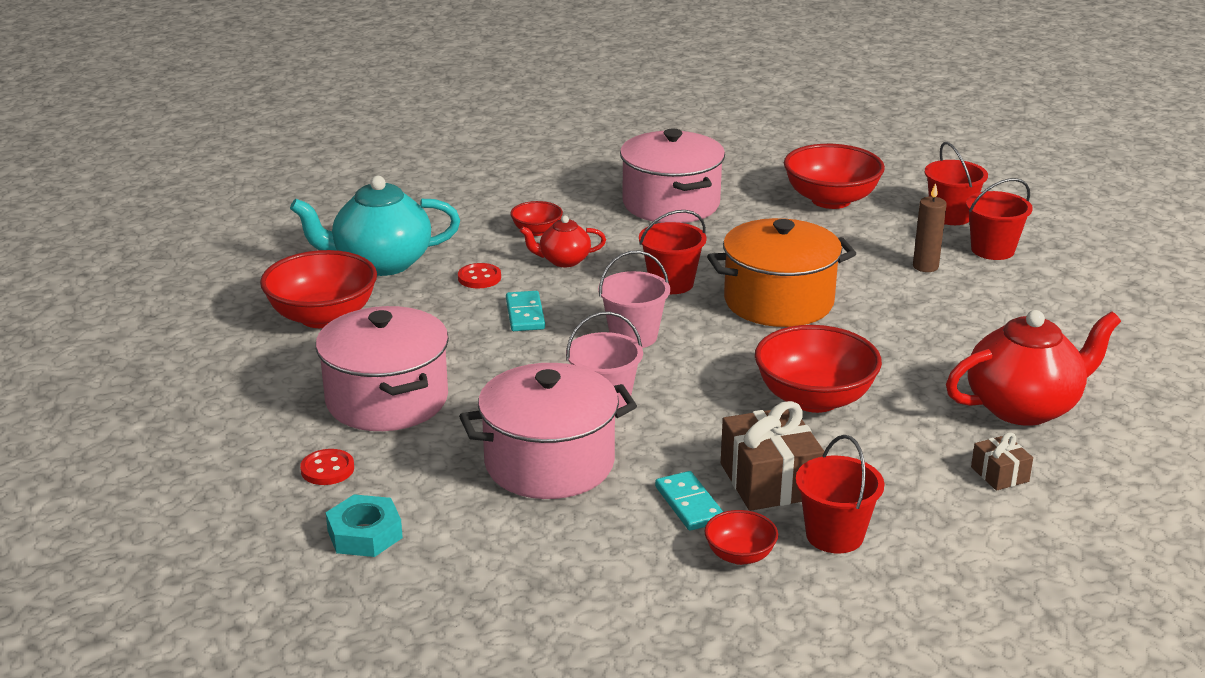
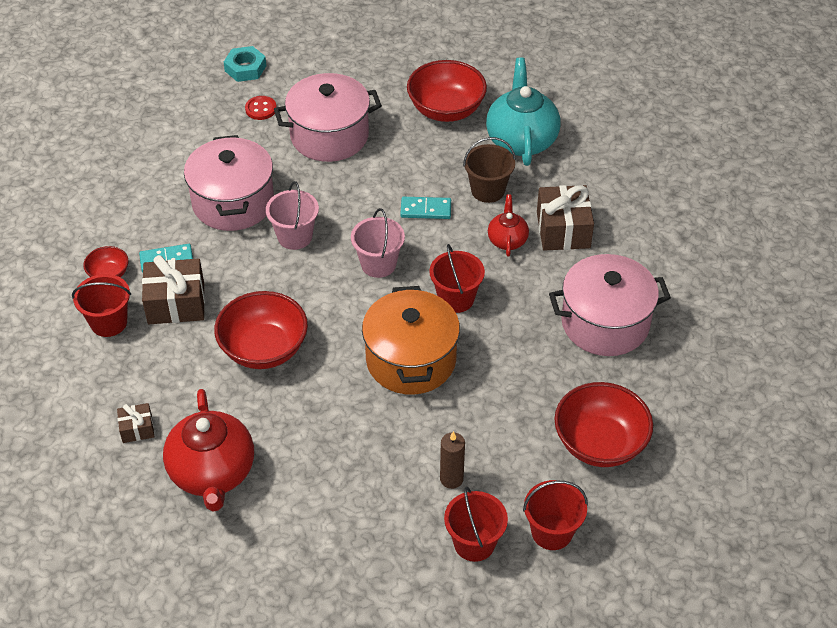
camera: 100 degrees right, 20 degrees up
(364, 534) = (192, 122): turquoise nut -> turquoise nut (245, 68)
(479, 278) = (488, 190): red button -> brown bucket
(537, 231) = (563, 230): red bowl -> brown gift

